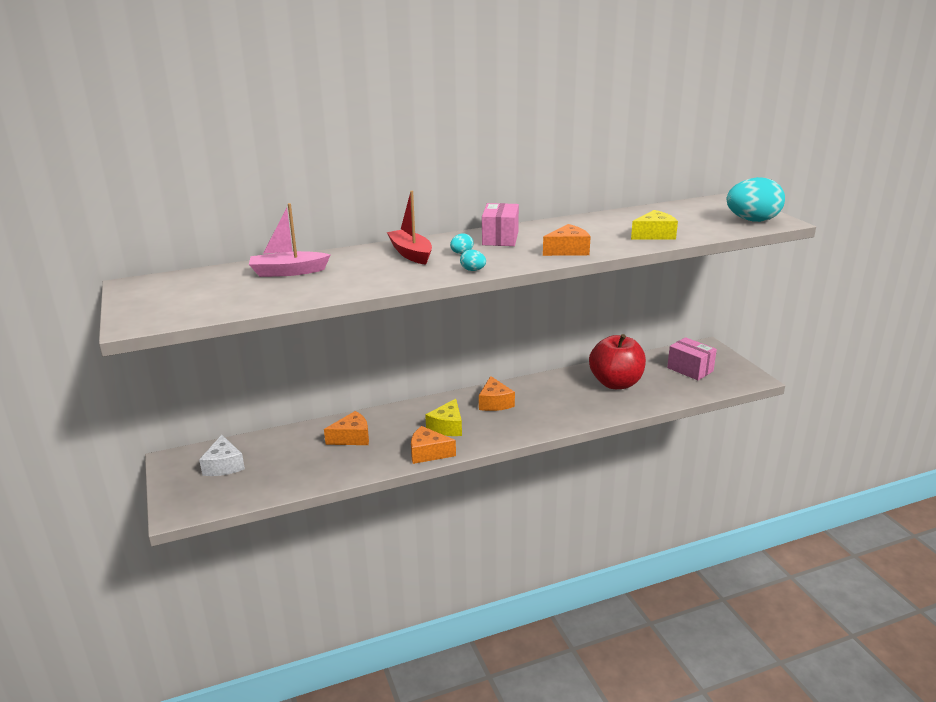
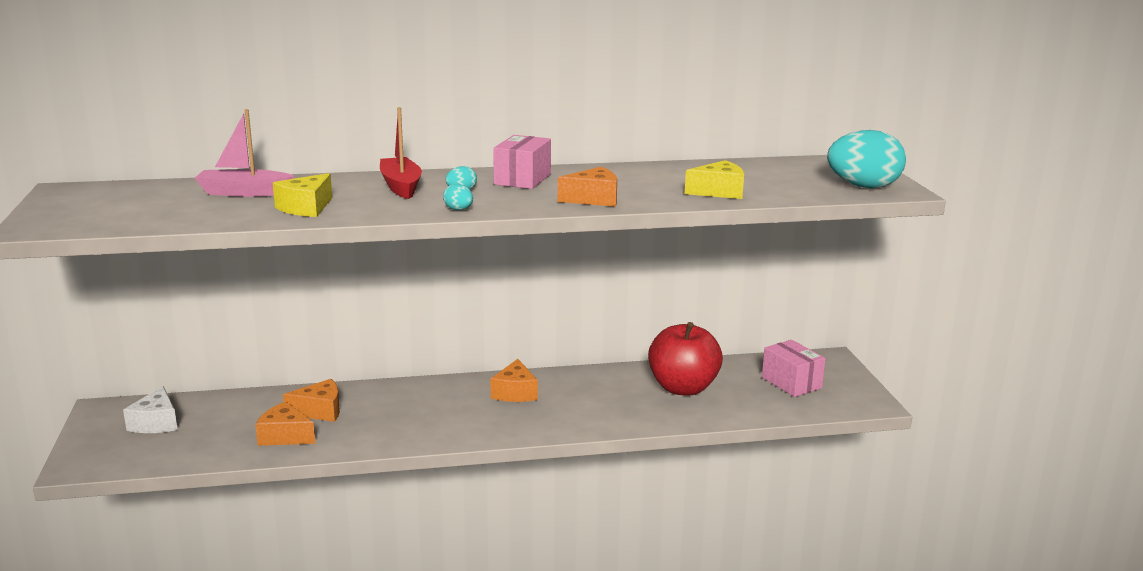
camera: 10 degrees right, 5 degrees down
(428, 453) = (401, 439): orange cheese -> orange cheese (285, 436)
(447, 427) = (441, 413): yellow cheese -> yellow cheese (306, 208)

